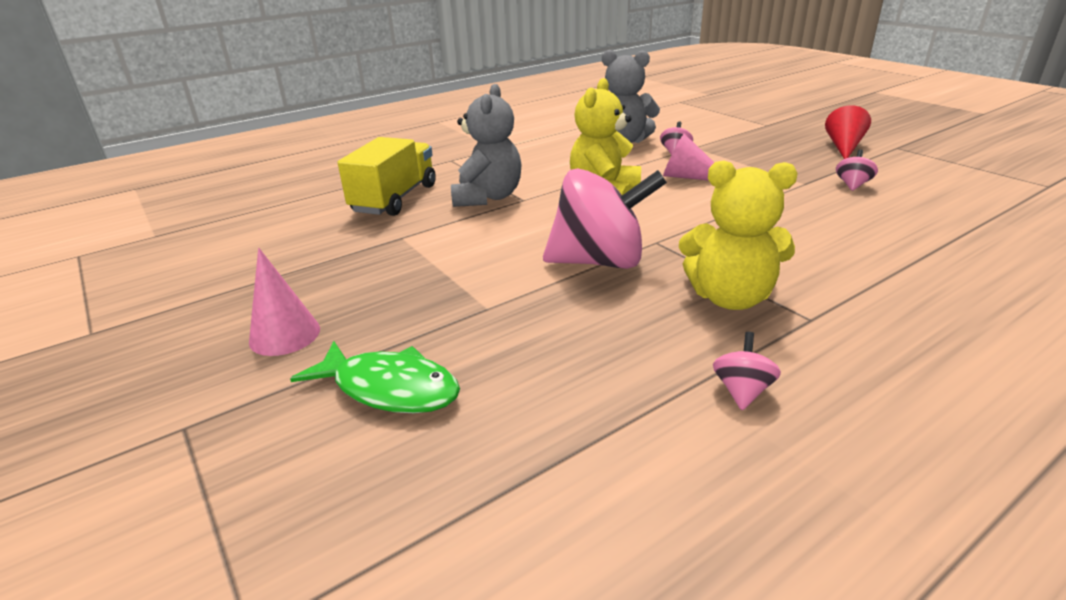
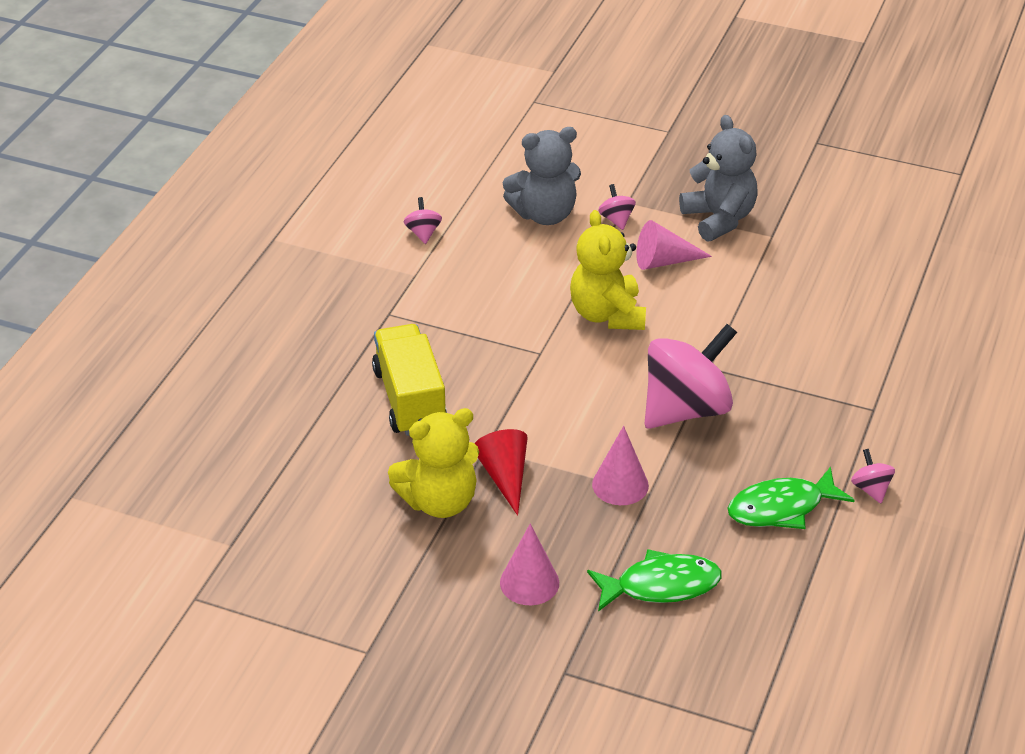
camera: 35 degrees left, 10 degrees up
(469, 293) = (620, 485): none -> pink cone
(487, 197) = (502, 362): grey teddy bear -> grey teddy bear (719, 219)
(608, 369) = (781, 508): none -> green fish
(730, 298) = (809, 410): yellow teddy bear -> yellow teddy bear (439, 501)
(843, 147) = (770, 157): red cone -> red cone (504, 476)
(852, 185) = (812, 225): pink spinning top -> pink spinning top (423, 233)

